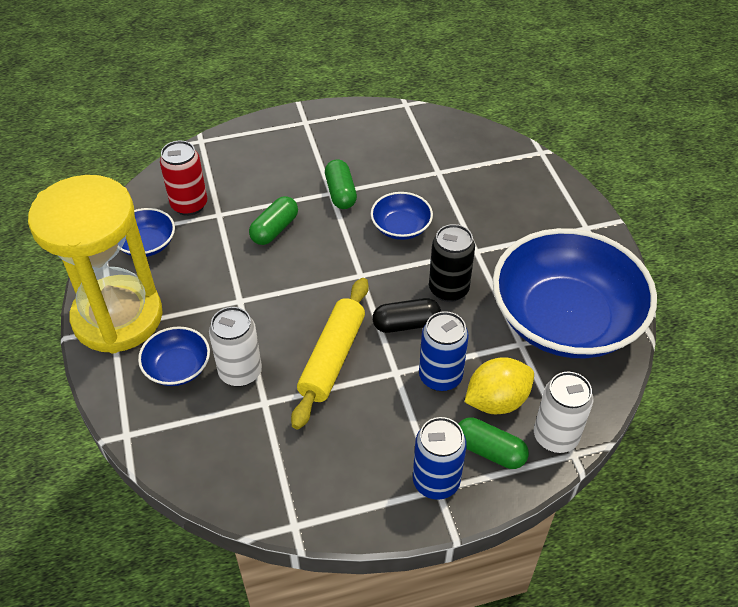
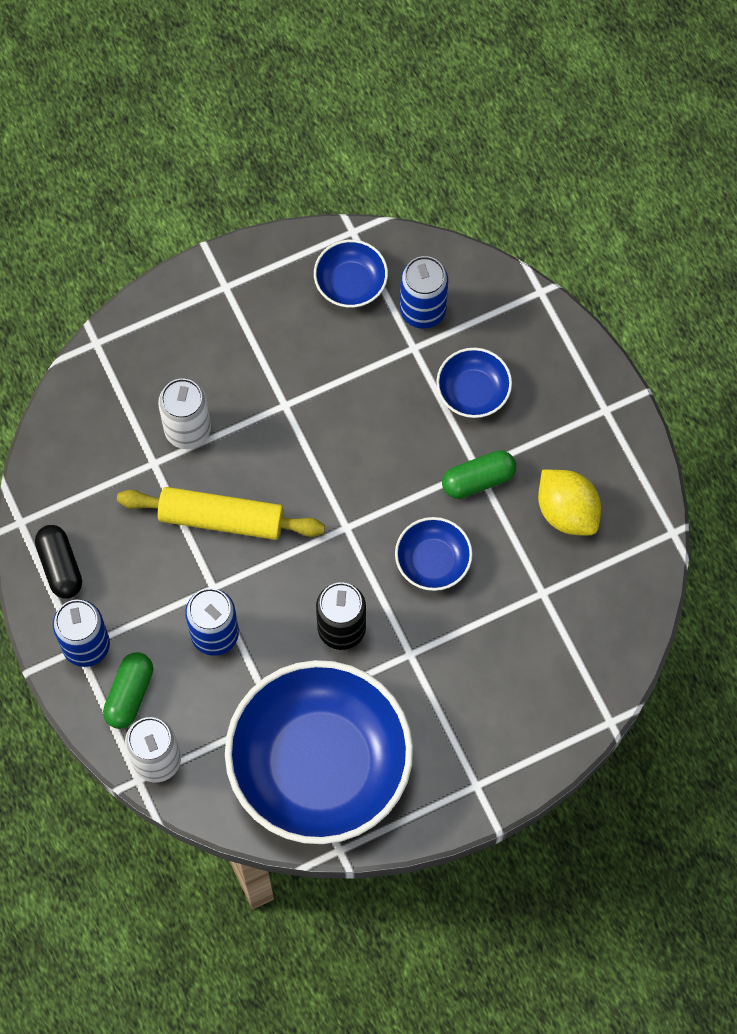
camera: 80 degrees right, 20 degrees up
(118, 317) = (239, 287): yellow hourglass -> none
(177, 367) = (184, 367): blue bowl -> blue bowl (473, 391)
(189, 205) = (422, 310): red can -> blue can
(274, 229) = (401, 416): green capsule -> none
(406, 324) = (282, 588): black capsule -> black capsule (60, 566)
(496, 401) = (193, 696): yellow lemon -> yellow lemon (567, 511)

